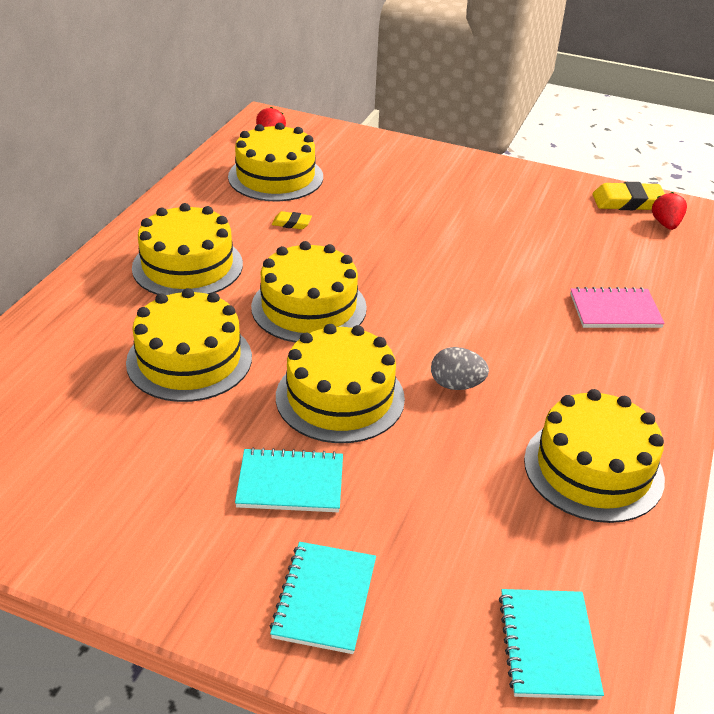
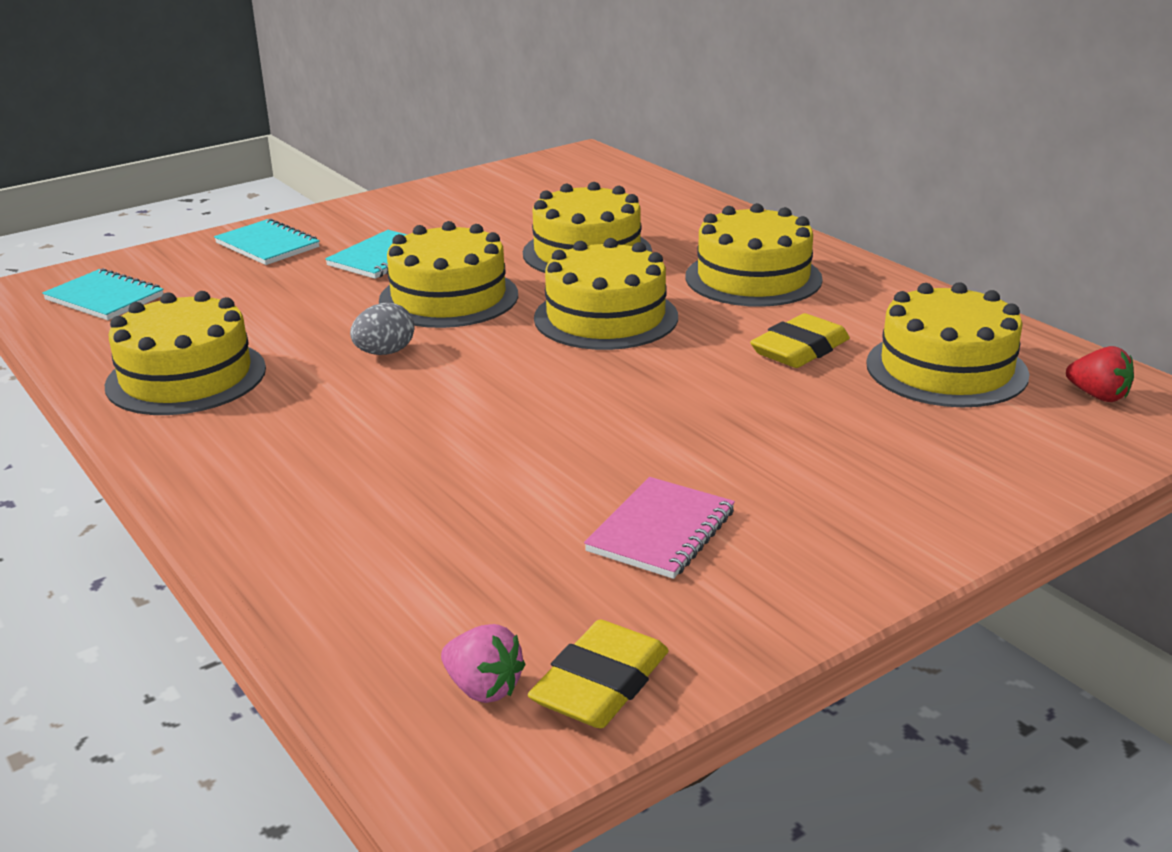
camera: 125 degrees right, 10 degrees down
(291, 223) = (800, 349): yellow eraser -> yellow eraser, size x1.87
(615, 311) = (354, 503): pink notebook -> pink notebook (661, 531)
(666, 224) = (483, 688): red strawberry -> pink strawberry

